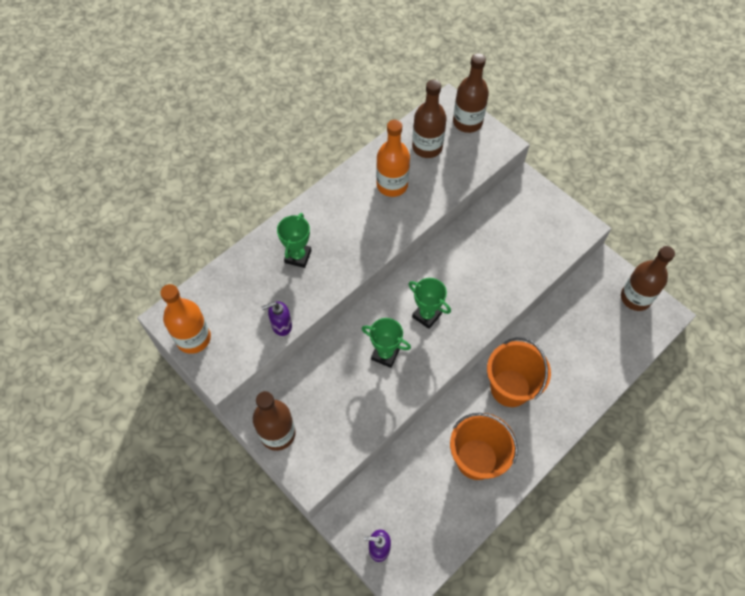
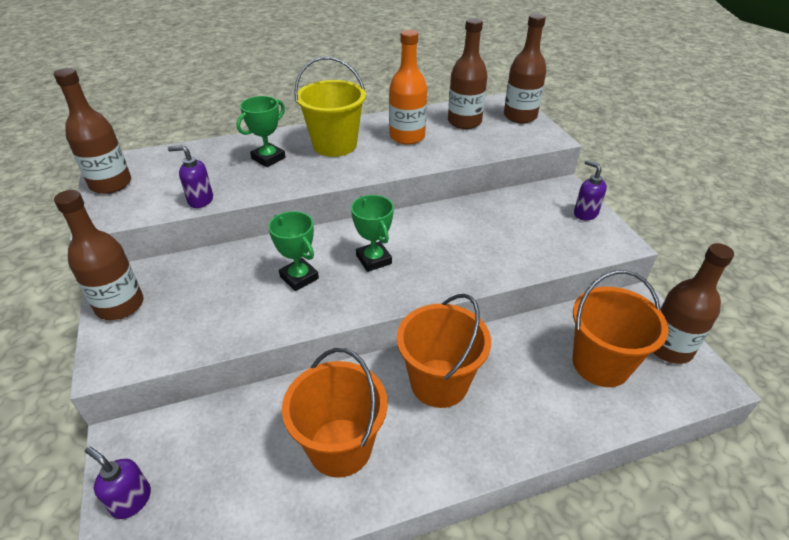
camera: 25 degrees right, 20 degrees down
(193, 338) = (111, 184): orange bottle -> brown bottle
(340, 218) = (334, 145): none -> yellow bucket
(550, 206) = (585, 213): none -> purple soap dispenser
(599, 329) = (600, 364): none -> orange bucket

